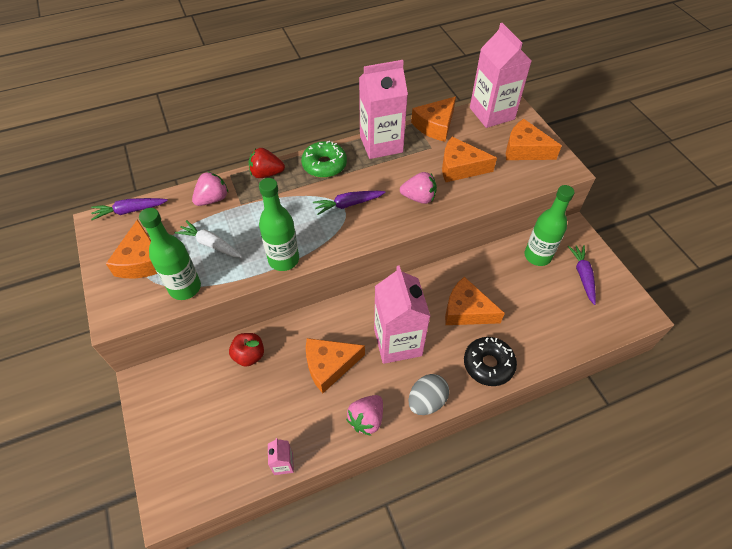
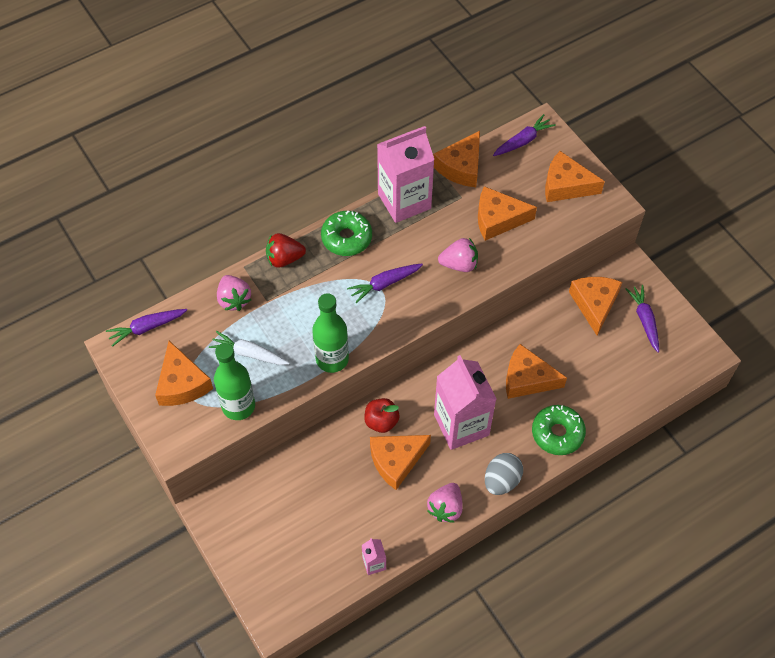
camera: 10 degrees left, 5 degrees up
(212, 199) = (234, 299): pink strawberry -> pink strawberry turned 120 degrees clockwise
(249, 355) = (310, 464): red apple -> red apple (381, 421)
(488, 364) = (557, 433): black donut -> green donut
(492, 113) = (523, 141): pink carton -> purple carrot
(537, 256) = (594, 304): green bottle -> orange cheese

